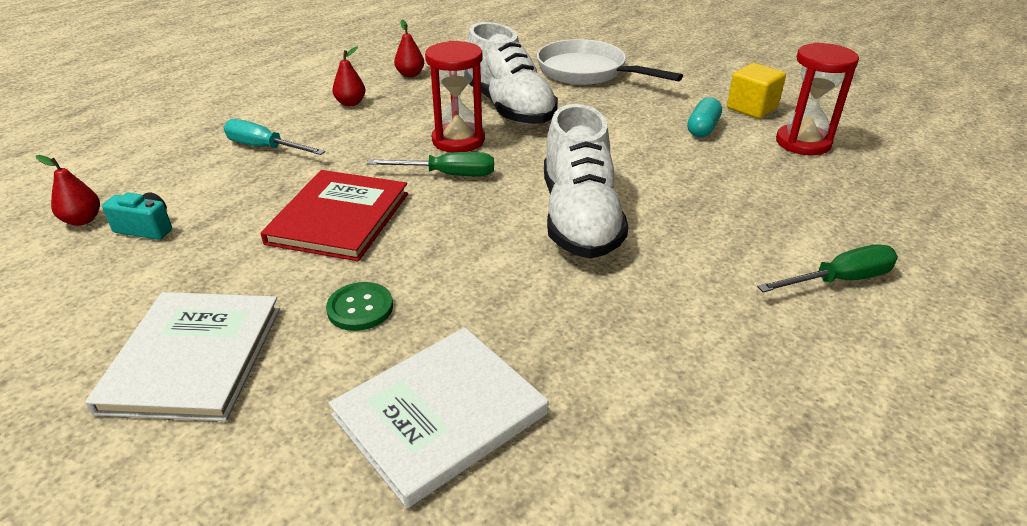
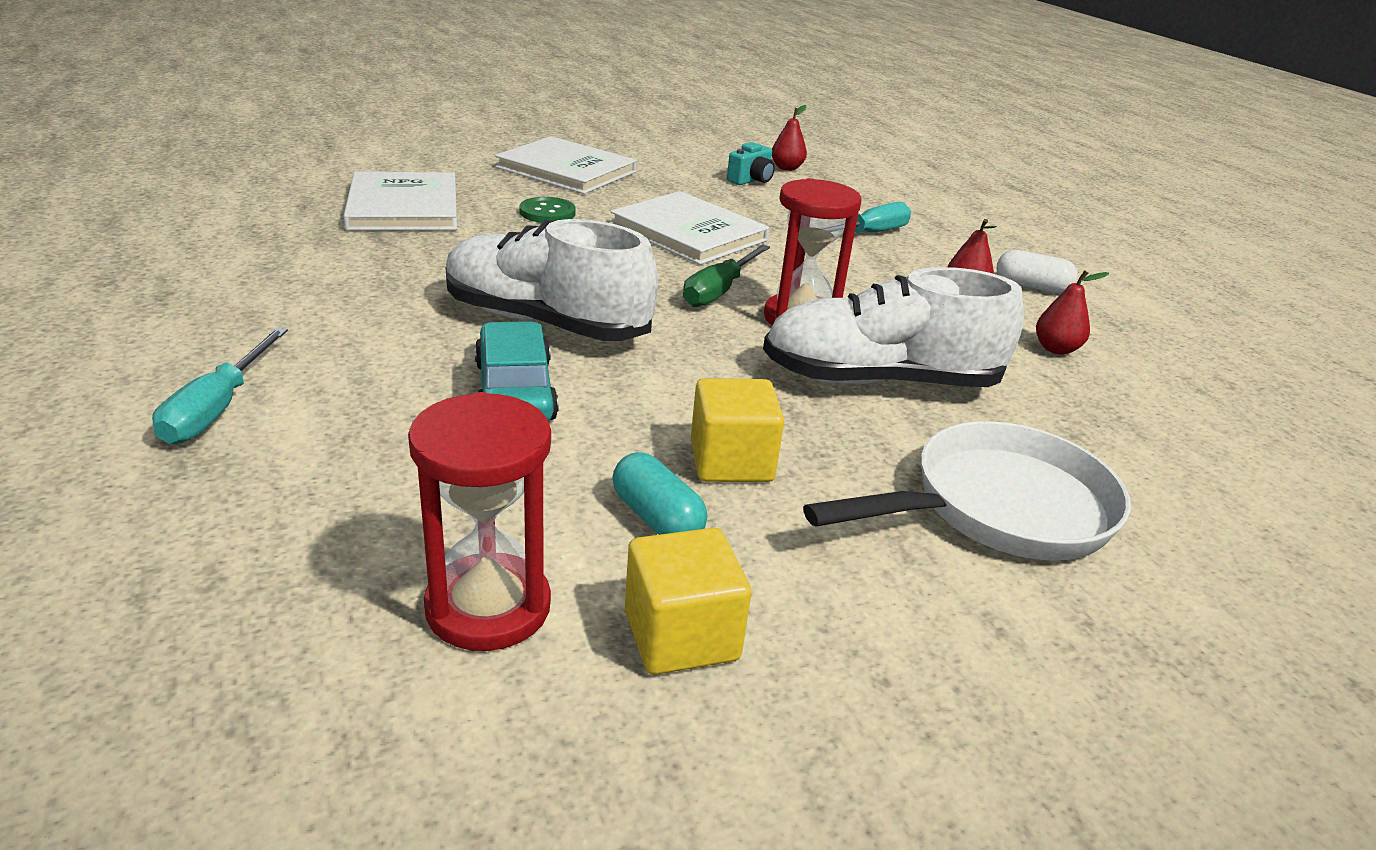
camera: 115 degrees right, 5 degrees down
(319, 87) = (1031, 287): none -> white capsule
(339, 218) = (689, 232): red book -> white book
(638, 124) = (731, 462): none -> yellow cube
(669, 195) = (515, 391): none -> turquoise car
(839, 280) = (217, 408): green screwdriver -> turquoise screwdriver

